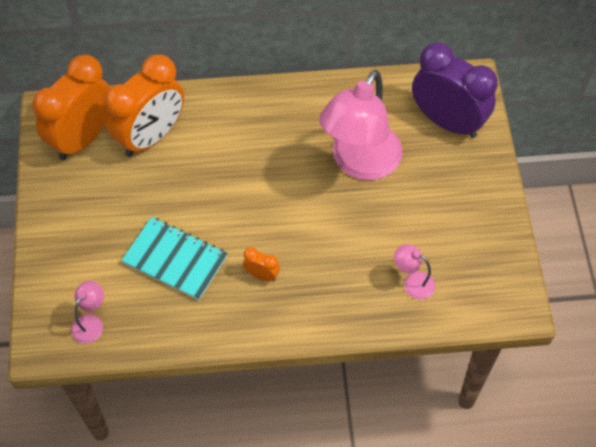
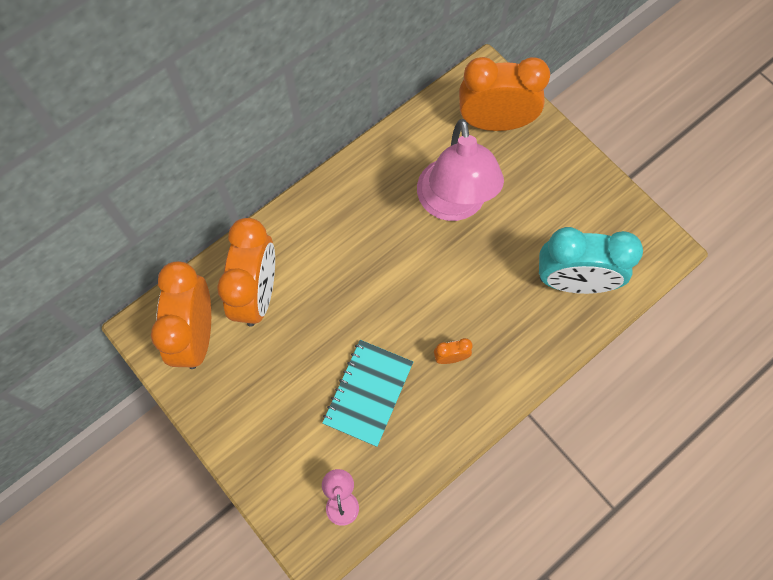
camera: 35 degrees left, 10 degrees up
(175, 260) = (368, 393): turquoise notebook -> turquoise notebook turned 60 degrees counterclockwise
(413, 282) = (574, 282): pink lamp -> turquoise clock
(447, 122) = (495, 122): purple clock -> orange clock

